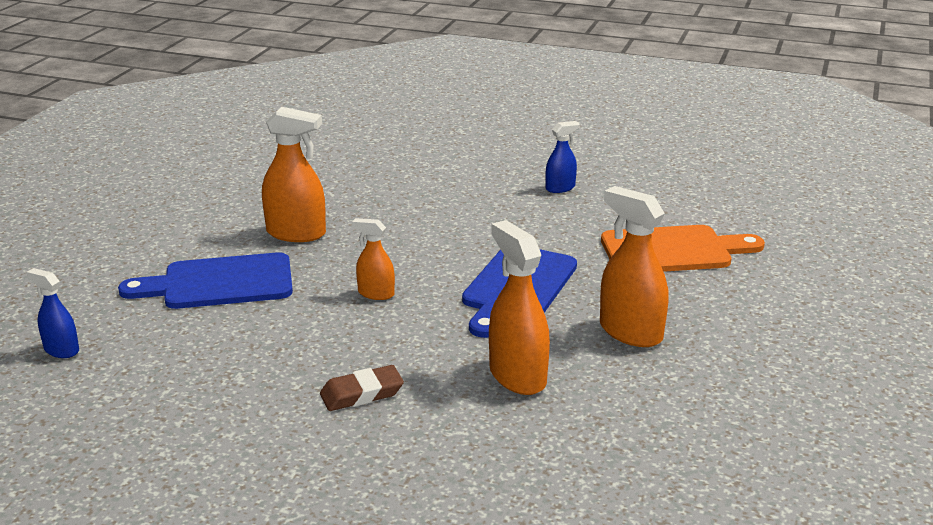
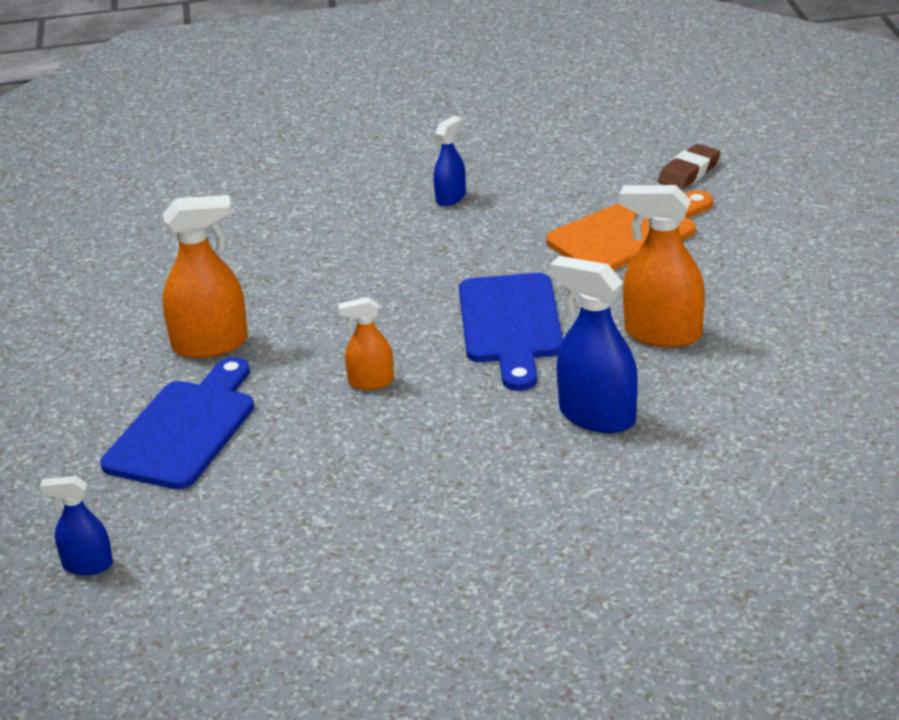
camera: 25 degrees left, 5 degrees up
(219, 283) = (185, 430): blue cutting board -> blue cutting board turned 150 degrees clockwise
(362, 393) = (463, 489): brown eraser -> brown eraser (689, 172)
(517, 376) = (597, 416): orange spray bottle -> blue spray bottle

